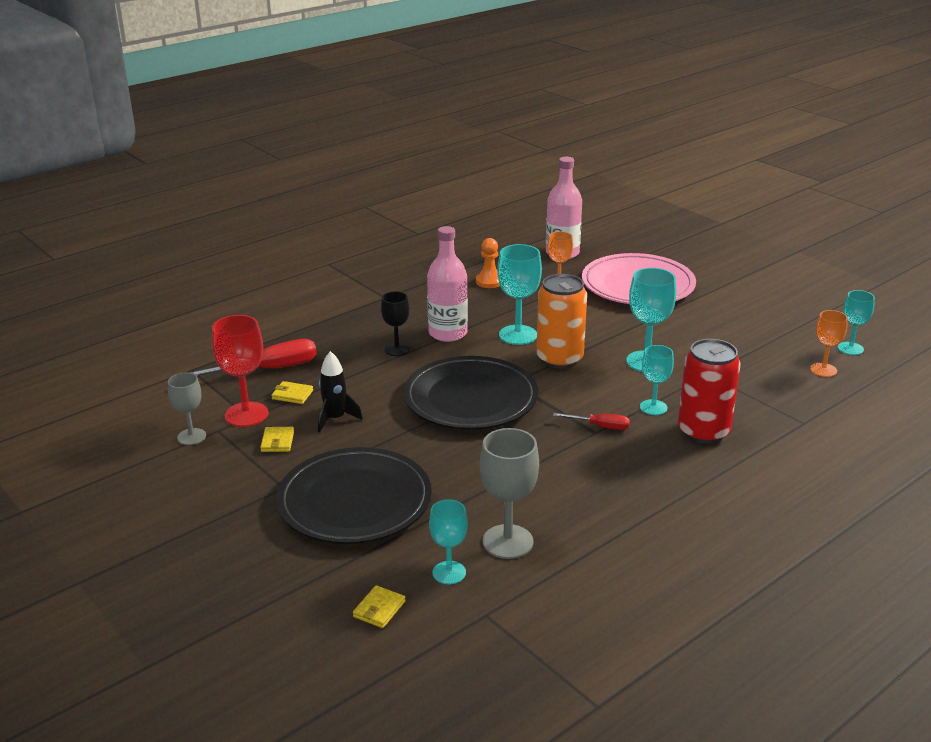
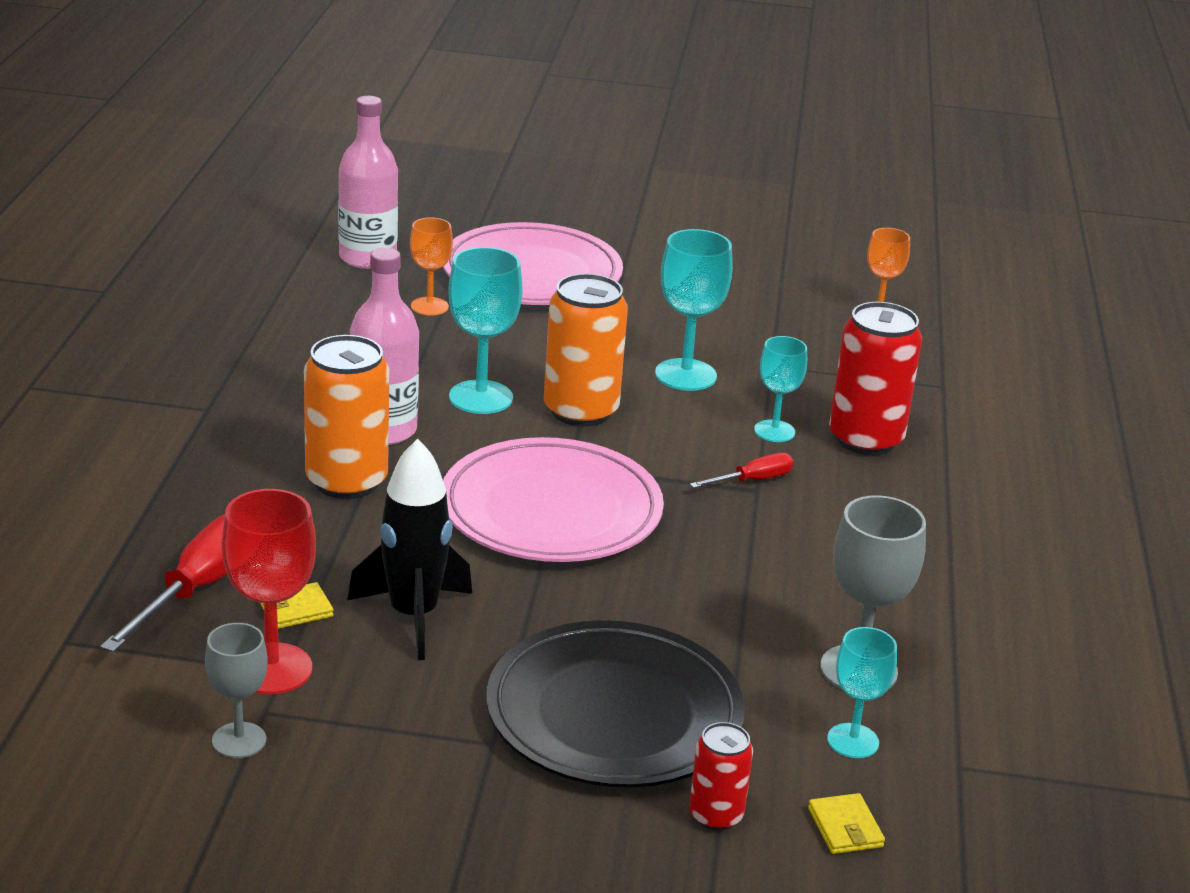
camera: 45 degrees left, 0 degrees up
(277, 441) = (382, 686): yellow wallet -> none
(328, 569) = (716, 815): none -> red can
(335, 419) = (413, 616): black rocket -> black rocket, size x1.50
(397, 349) = (346, 481): black goblet -> orange can
(470, 399) = (551, 510): black plate -> pink plate
(489, 281) = (327, 333): orange pawn -> none
(850, 348) = (869, 277): turquoise goblet -> none

